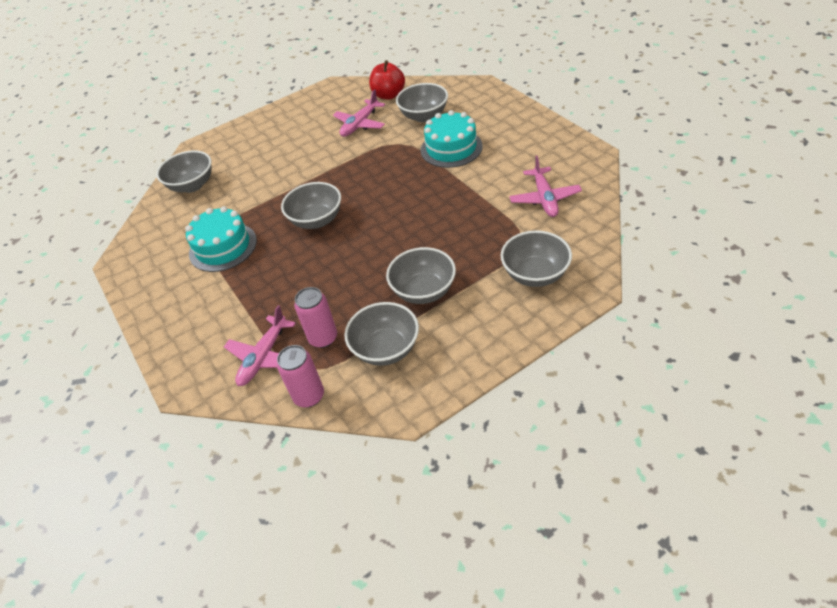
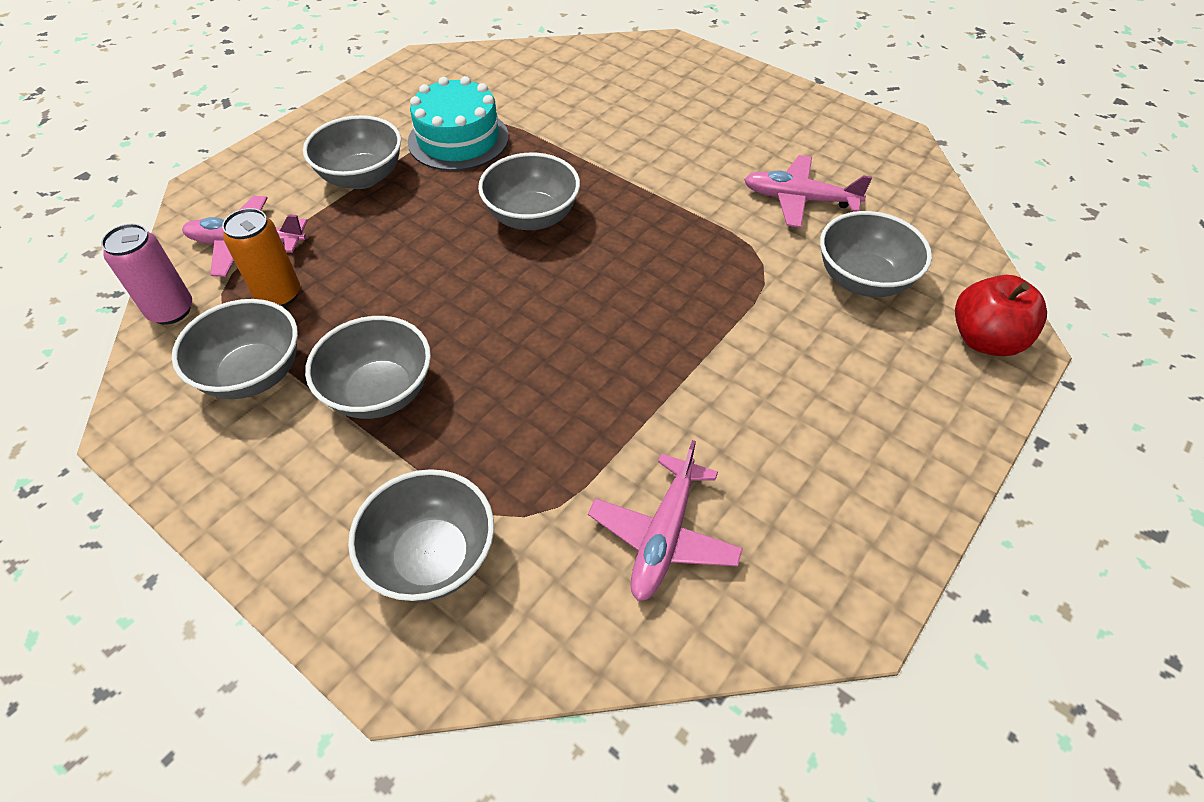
camera: 65 degrees right, 5 degrees up
(192, 185) = (583, 70): grey bowl -> grey bowl (362, 177)
(323, 338) = (279, 295): pink can -> orange can
(389, 95) = (906, 214): red apple -> red apple (985, 340)
(451, 148) = (777, 344): turquoise cake -> none
(544, 198) = (664, 536): pink plane -> pink plane turned 45 degrees counterclockwise

